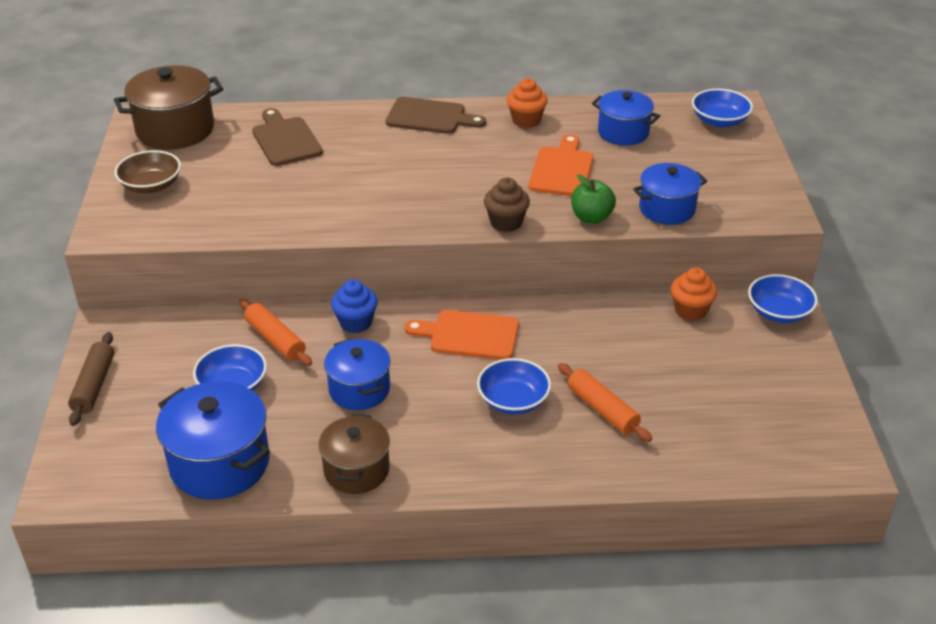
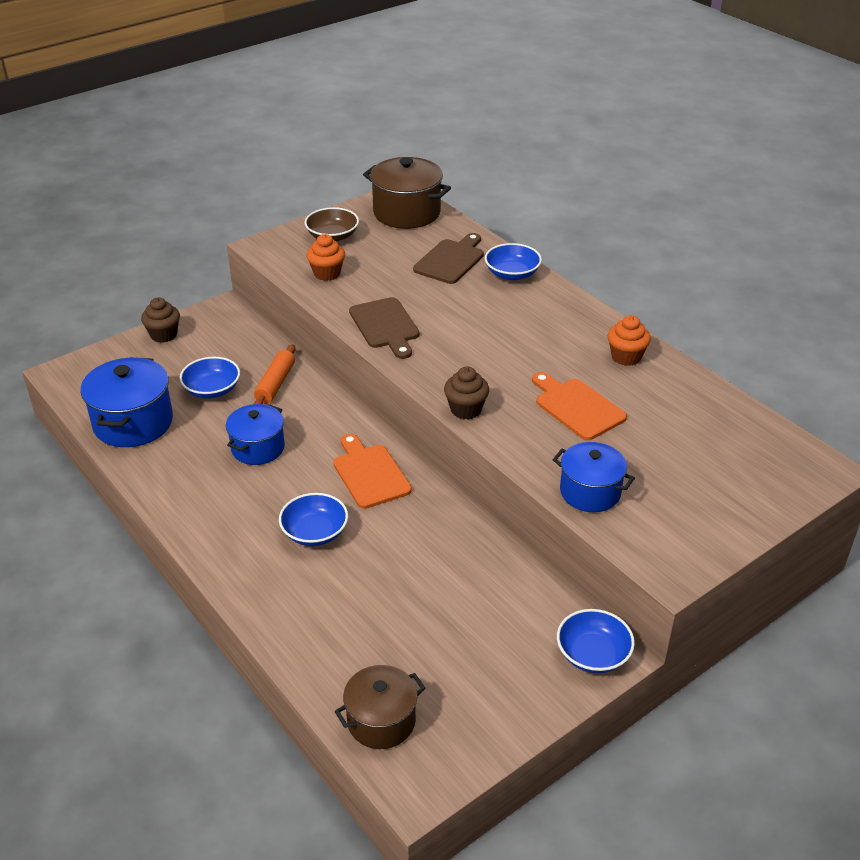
camera: 55 degrees right, 0 degrees up
(94, 385) = (164, 335): brown rolling pin -> brown cupcake
(355, 322) = (329, 410): blue cupcake -> none
(356, 470) = (174, 487): brown pot -> brown pot (381, 721)
(430, 117) = (566, 308): brown cutting board -> brown cutting board (385, 326)
(562, 169) = (576, 407): orange cutting board -> orange cutting board turned 105 degrees counterclockwise
(591, 217) = (525, 452): green apple -> none
(602, 409) = (347, 589): orange rolling pin -> none
(623, 132) = (679, 418): blue pot -> none
(690, 310) = (532, 591): orange cupcake -> orange cupcake (327, 273)
(719, 120) = (781, 469): blue bowl -> blue bowl (512, 274)

